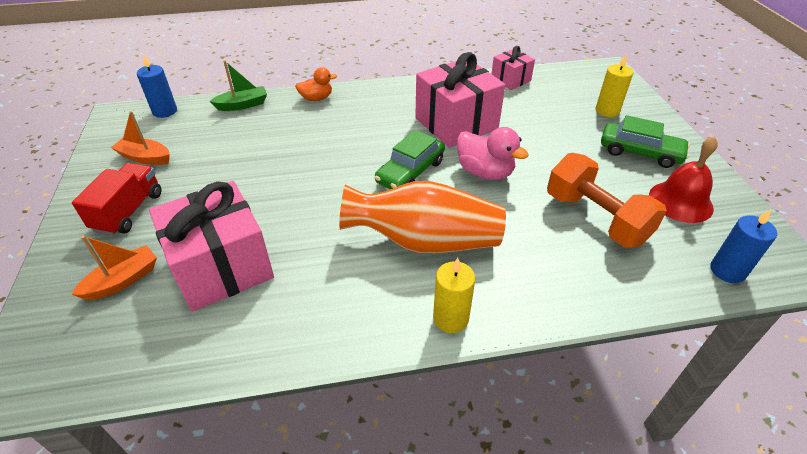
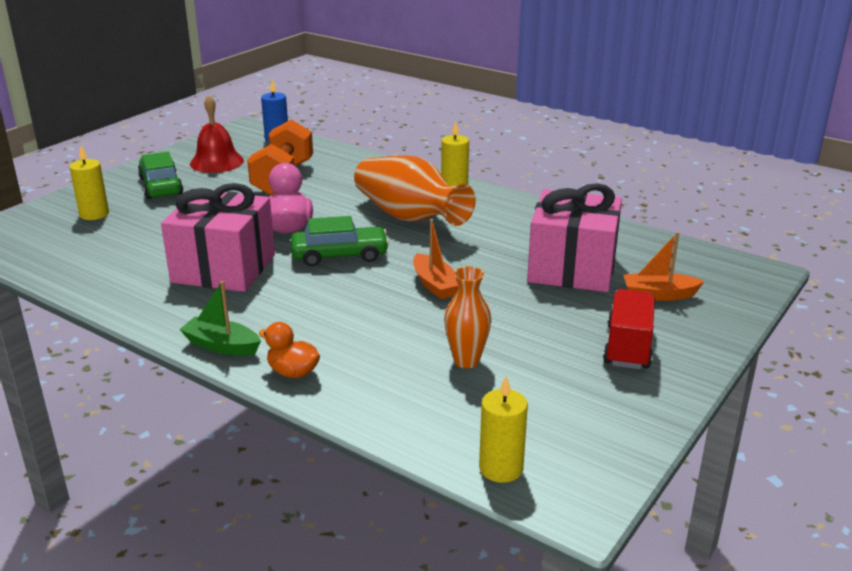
camera: 135 degrees left, 15 degrees down
(129, 211) = (628, 347): red truck -> red truck turned 135 degrees clockwise
(145, 158) = (576, 402): orange boat -> orange boat (435, 285)
(165, 111) = (501, 468): blue candle -> yellow candle
(232, 148) = (466, 361): none -> orange vase
(242, 105) = (389, 416): green boat -> green boat (222, 346)
(510, 80) = (76, 277): pink gift -> none

